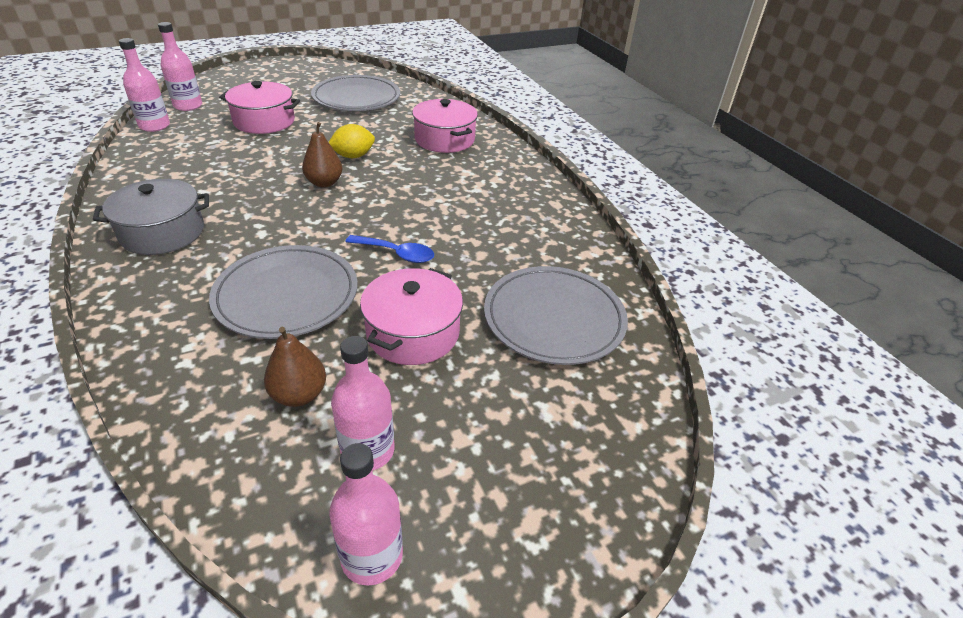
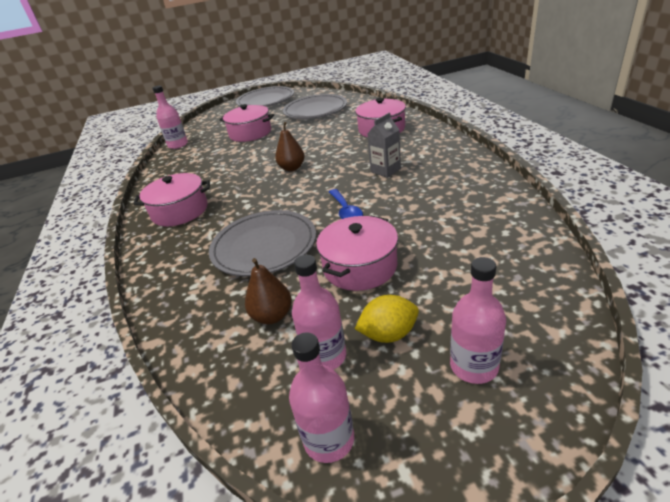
camera: 15 degrees right, 5 degrees down
(162, 232) = (180, 211): grey pot -> pink pot
(188, 106) = (200, 130): pink bottle -> pink bottle (474, 366)
(353, 156) = (313, 148): yellow lemon -> yellow lemon (388, 334)
(396, 253) = (346, 211): blue spoon -> blue spoon turned 45 degrees clockwise
(448, 200) = (385, 170): none -> grey carton
(554, 318) = (477, 249): grey plate -> grey plate (266, 100)

